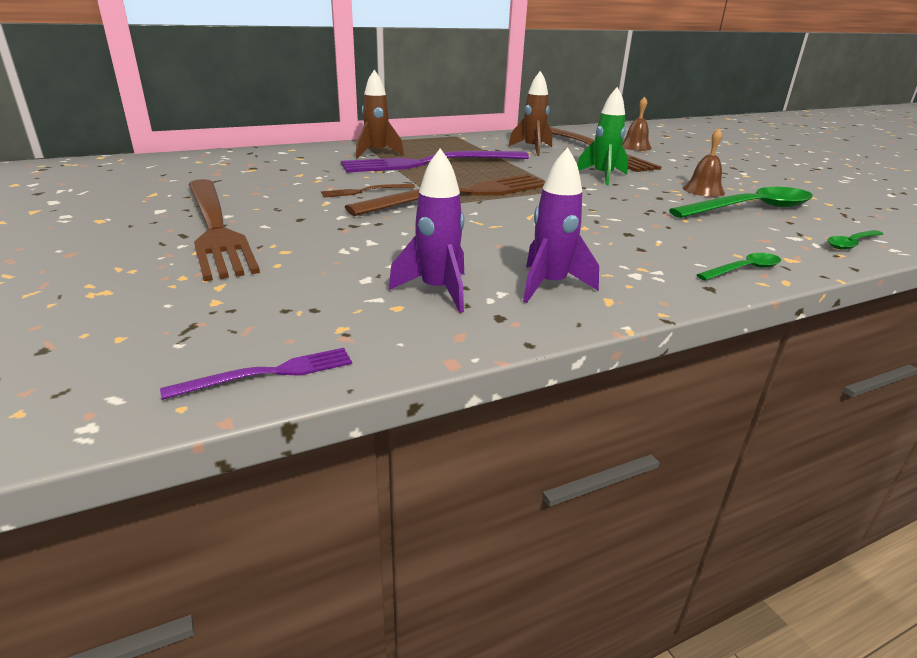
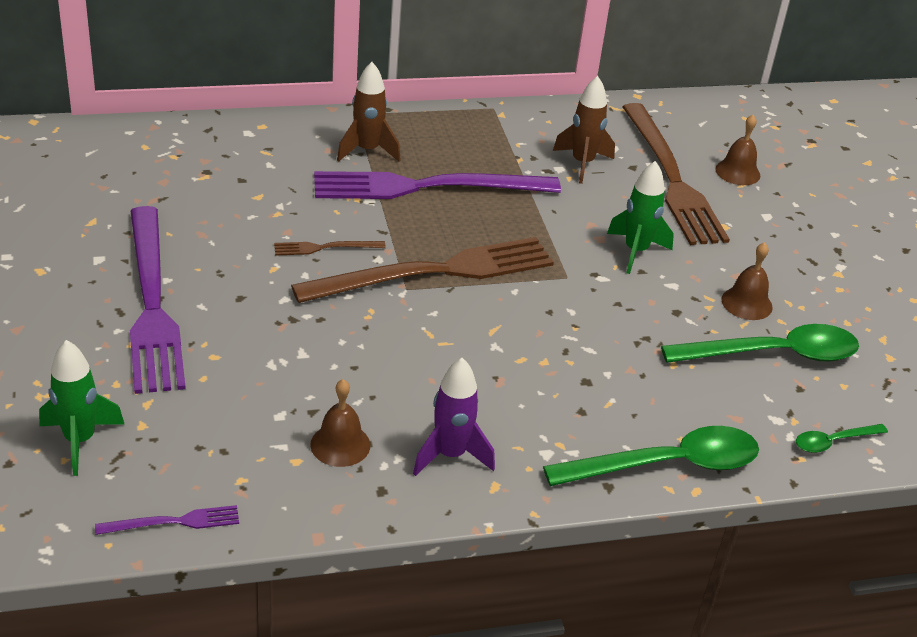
camera: 10 degrees right, 10 degrees up
(140, 321) = (80, 440): none -> green rocket
(215, 228) = (152, 303): brown fork -> purple fork
(437, 291) = (340, 444): purple rocket -> brown bell
(744, 270) = (667, 465): green spoon -> green spoon, size x2.03

